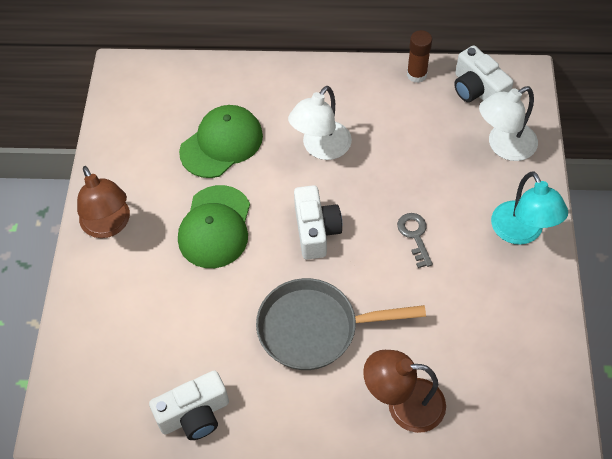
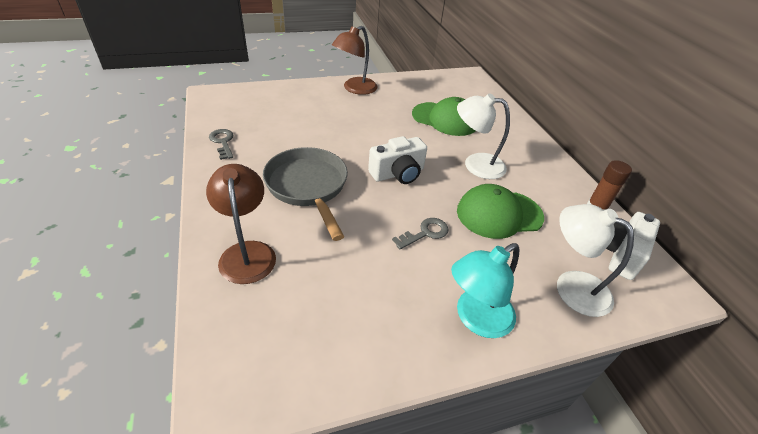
camera: 65 degrees right, 15 degrees down
(194, 414) = (222, 142): white camera -> grey key
(215, 227) = (375, 127): green cap -> green cap (499, 214)

